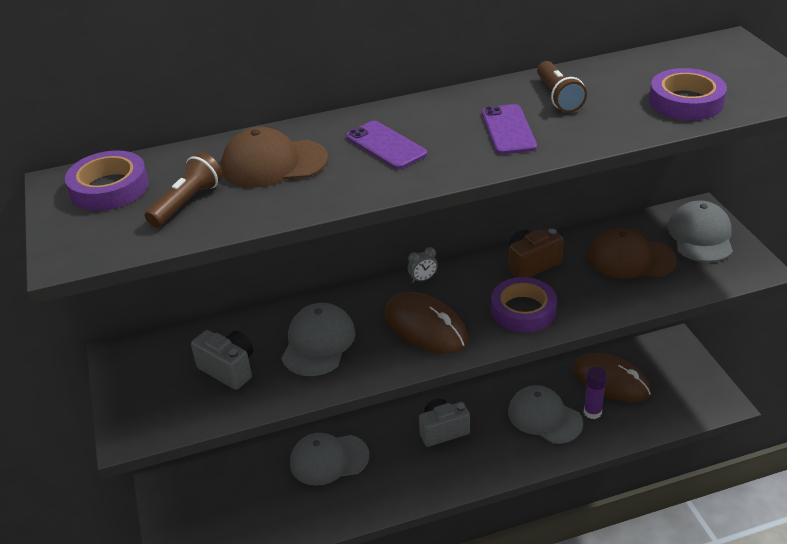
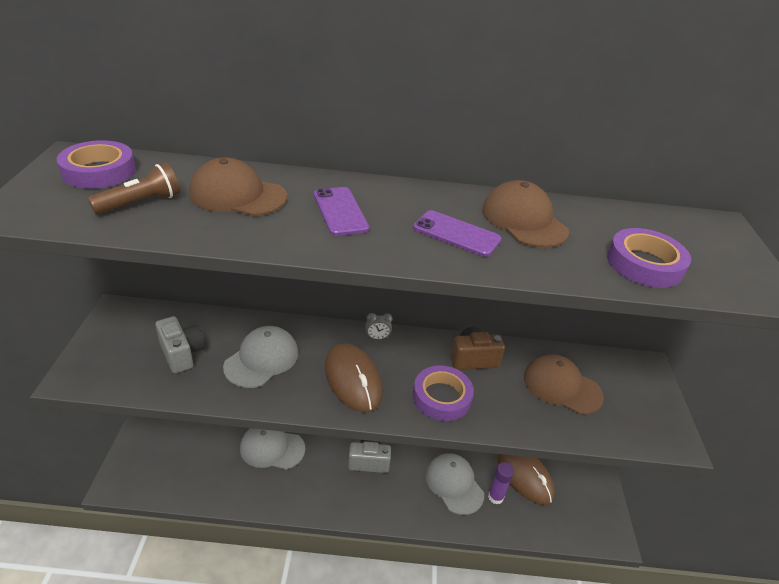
camera: 15 degrees right, 0 degrees up
(508, 130) = (456, 234): purple phone -> purple phone turned 75 degrees counterclockwise
(558, 97) = (524, 220): brown flashlight -> brown cap
(700, 236) = (636, 390): grey cap -> none

